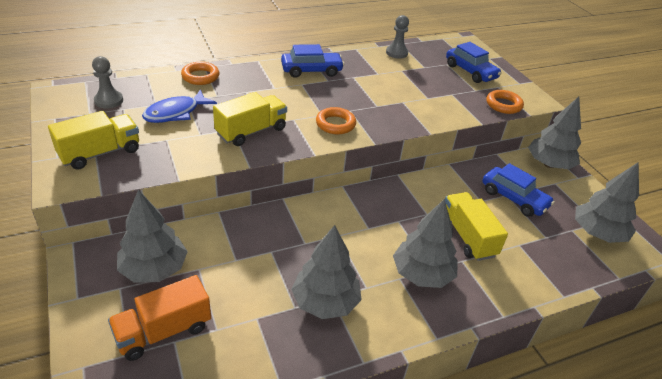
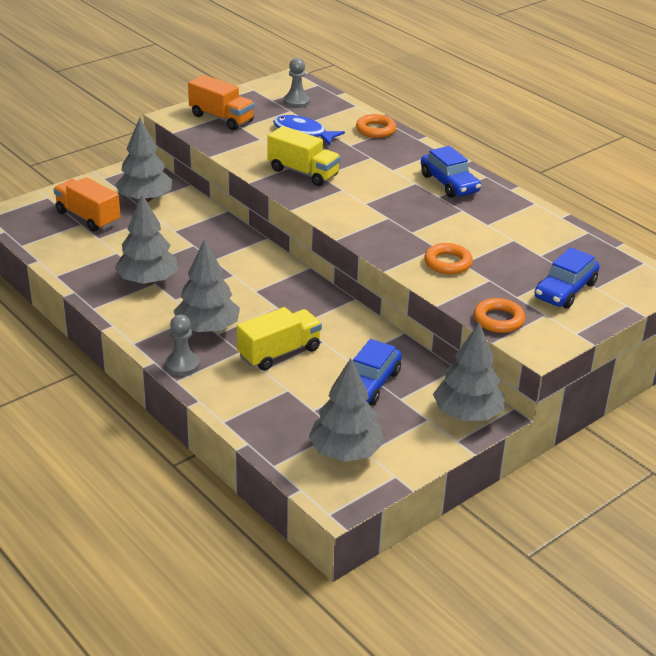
camera: 75 degrees right, 5 degrees down
(100, 153) = (221, 118): yellow truck -> orange truck
(335, 124) = (353, 212): orange ring -> orange ring (448, 263)
(396, 53) = (556, 231): grey pawn -> grey pawn (182, 365)

